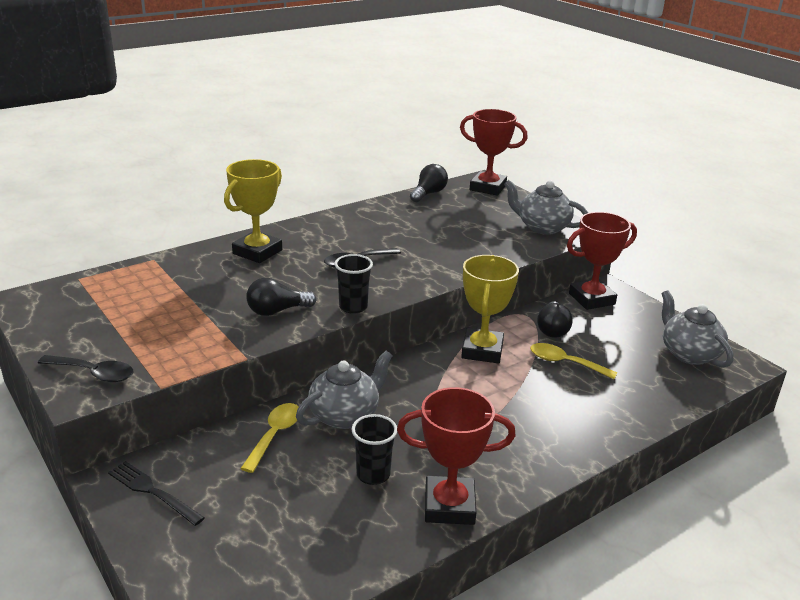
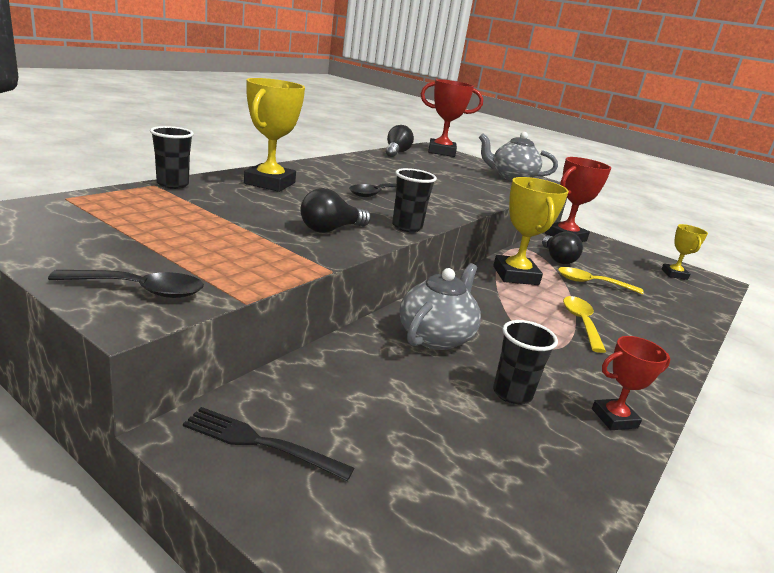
camera: 20 degrees left, 5 degrees down
(169, 258) = (172, 184): none -> black cup
(275, 435) = (374, 361): yellow spoon -> yellow spoon (581, 323)
(449, 506) = (614, 418): red trophy -> red trophy, size x0.58
(689, 354) = (674, 274): grey teapot -> yellow trophy

